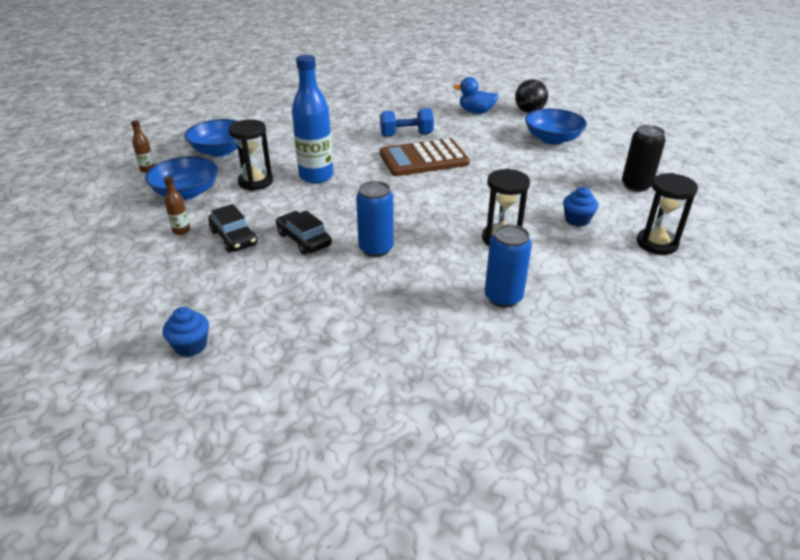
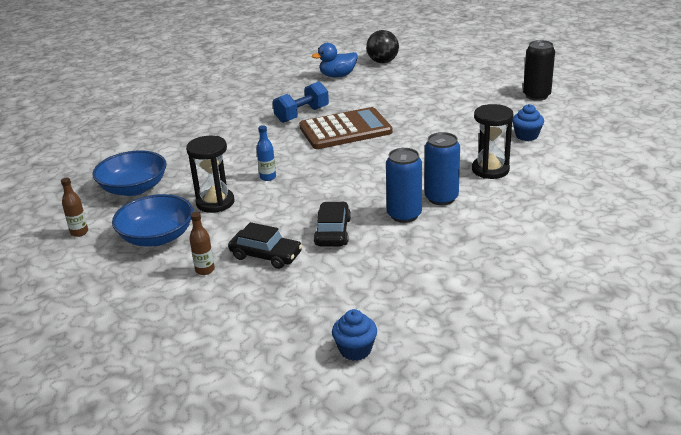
camera: 30 degrees left, 5 degrees down
(304, 240) = (333, 232): black car -> black car turned 75 degrees clockwise
(316, 176) = (268, 177): blue bottle -> blue bottle, size x0.44
(423, 159) = (345, 130): brown calculator -> brown calculator turned 150 degrees counterclockwise
(503, 297) = (545, 210): blue can -> blue can (441, 198)
(552, 139) = (431, 79): blue bowl -> none
(657, 243) = (599, 132): black hourglass -> none

